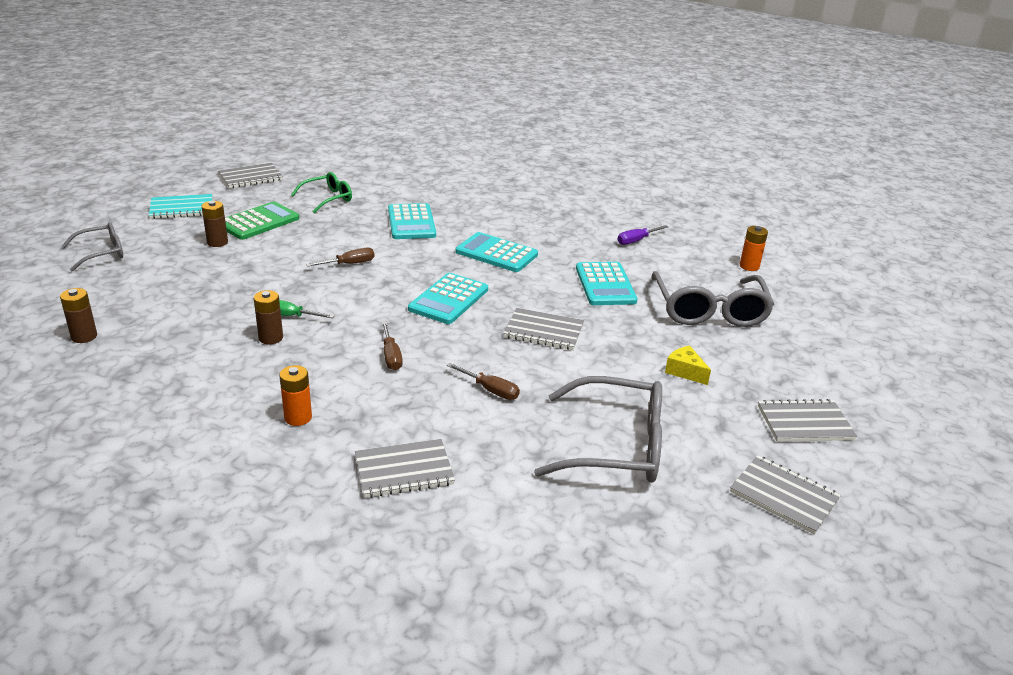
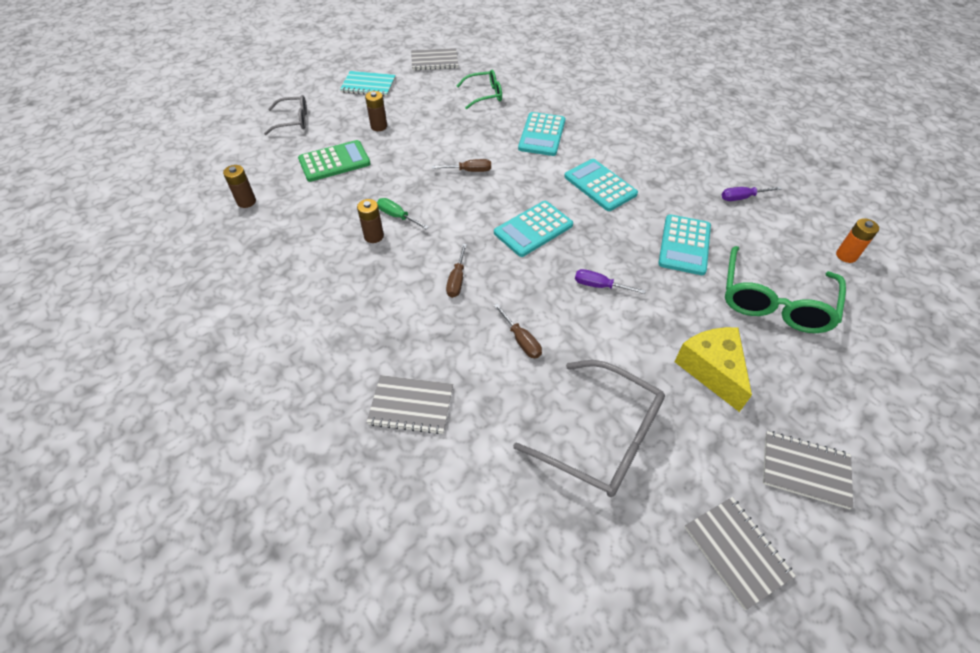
camera: 25 degrees right, 20 degrees up
(259, 222) = (419, 110): green calculator -> green calculator (334, 162)
(298, 417) = (357, 325): orange battery -> none
(543, 331) = (600, 286): grey notebook -> purple screwdriver
(685, 372) = (711, 370): yellow cheese -> yellow cheese, size x1.82
(709, 310) = (774, 301): grey glasses -> green glasses

